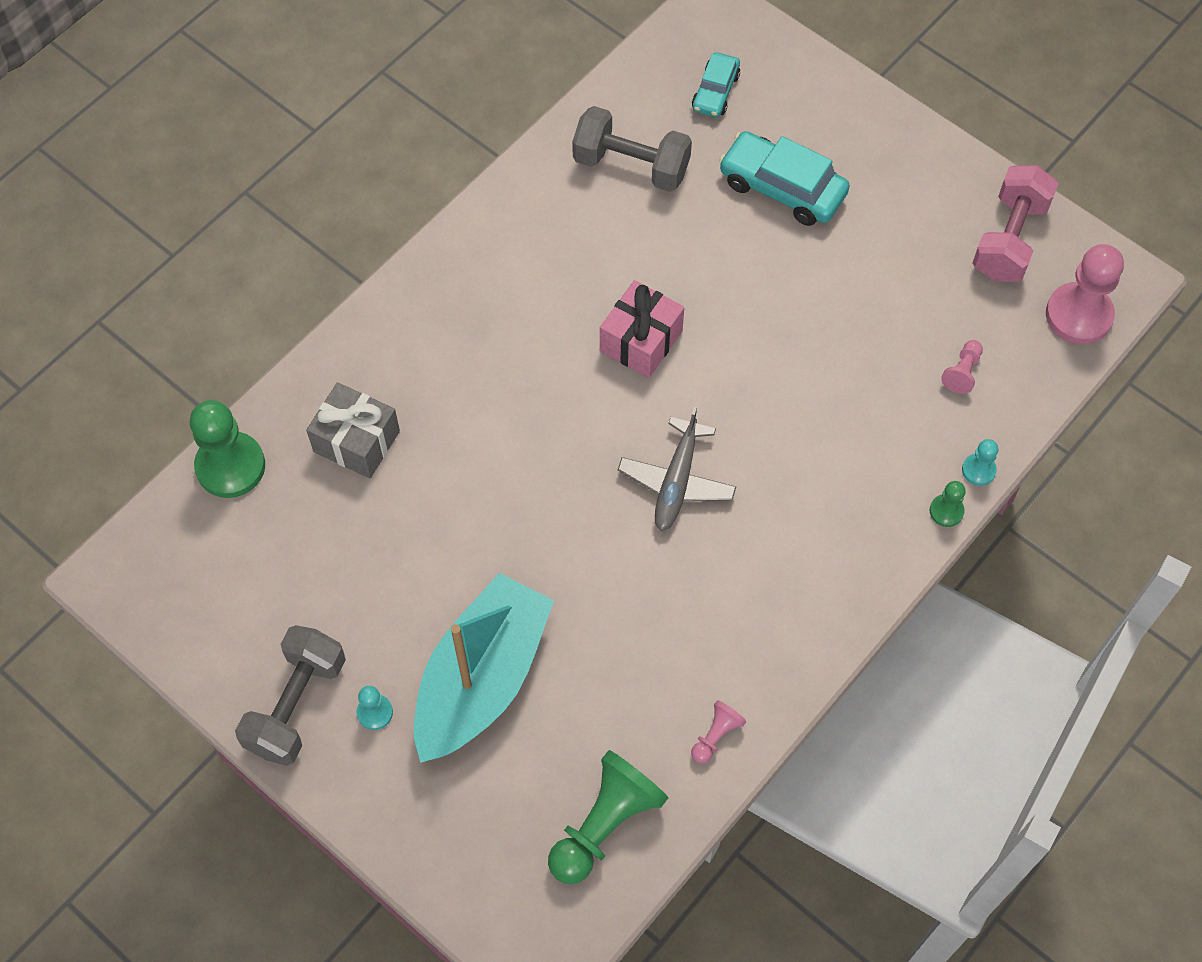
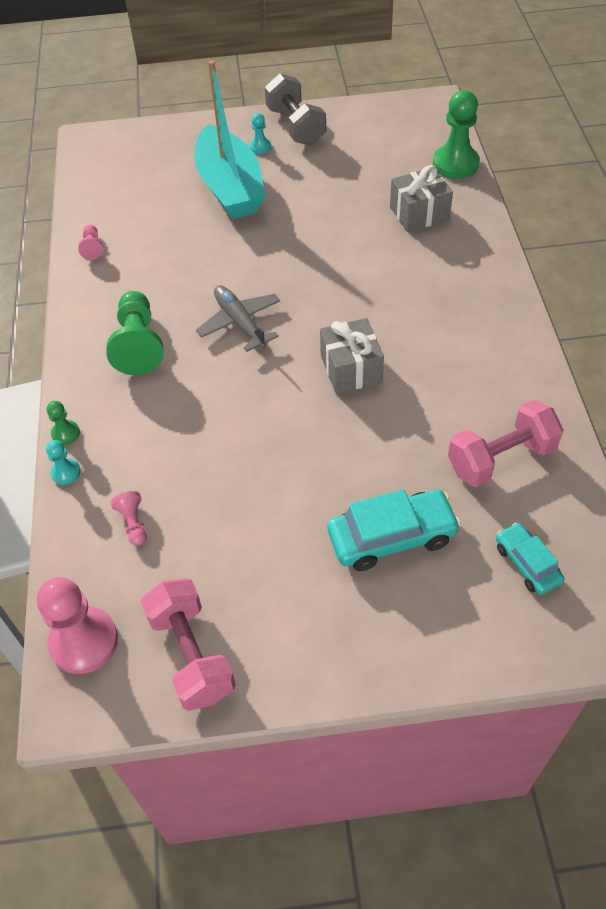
camera: 135 degrees right, 10 degrees down
(605, 824) = (110, 187): green pawn -> green pawn (138, 344)
(631, 165) = (501, 459): grey dumbbell -> pink dumbbell
(641, 341) = (351, 369): pink gift -> grey gift

